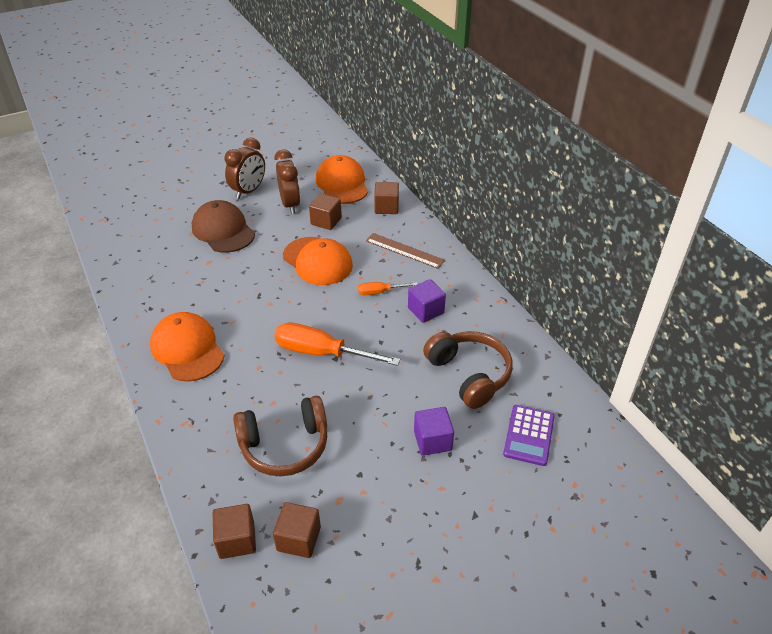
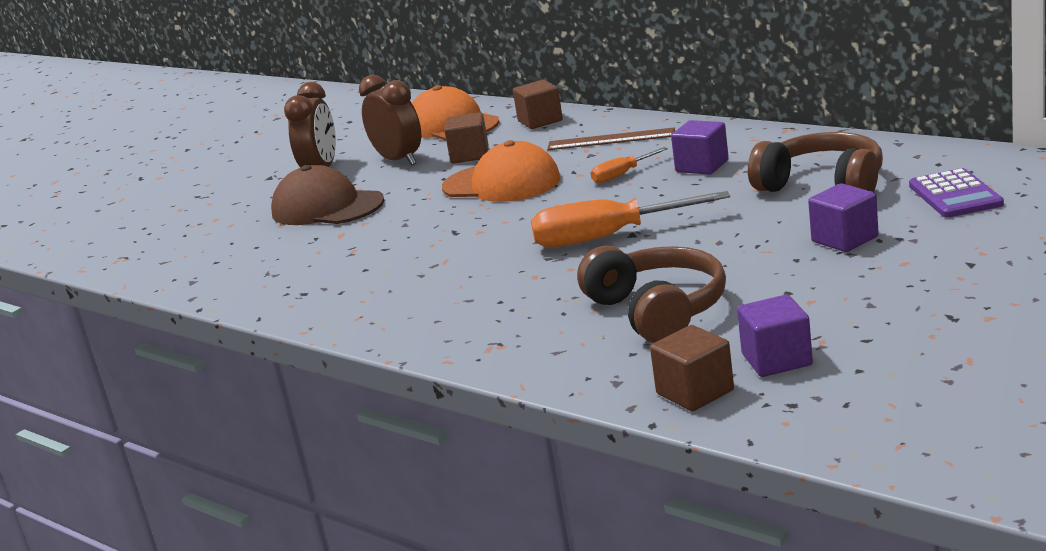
camera: 20 degrees left, 20 degrees down
(187, 349) = (409, 300): orange cap -> none
(285, 445) = (658, 311): brown headphones -> brown headphones turned 75 degrees counterclockwise
(299, 539) = (776, 360): brown cube -> purple cube

